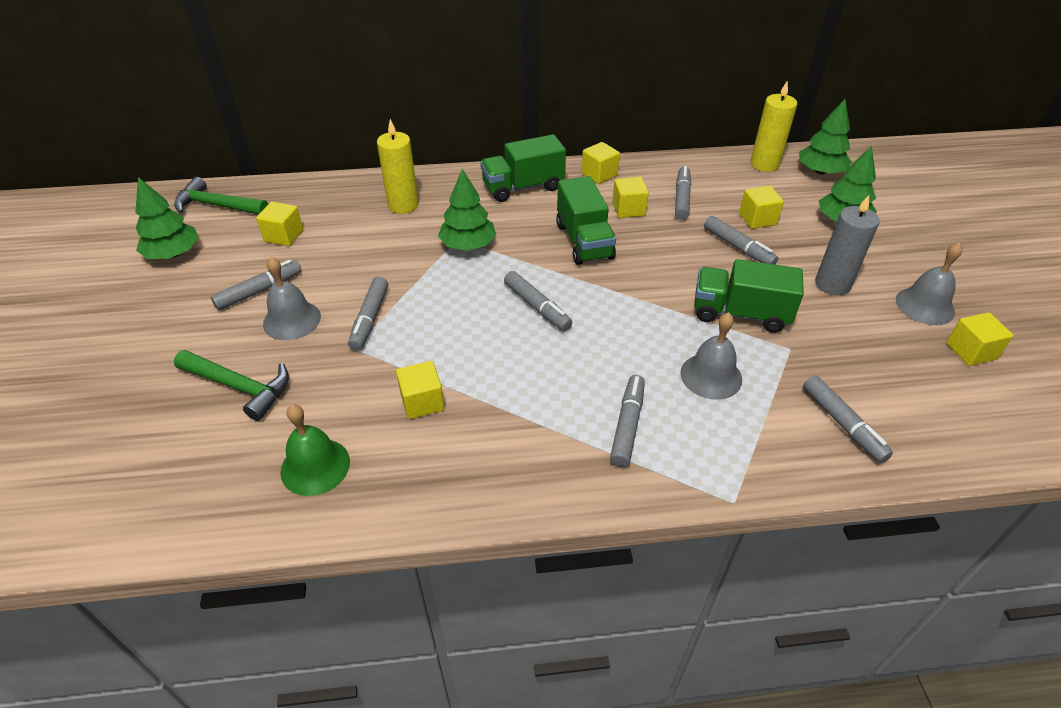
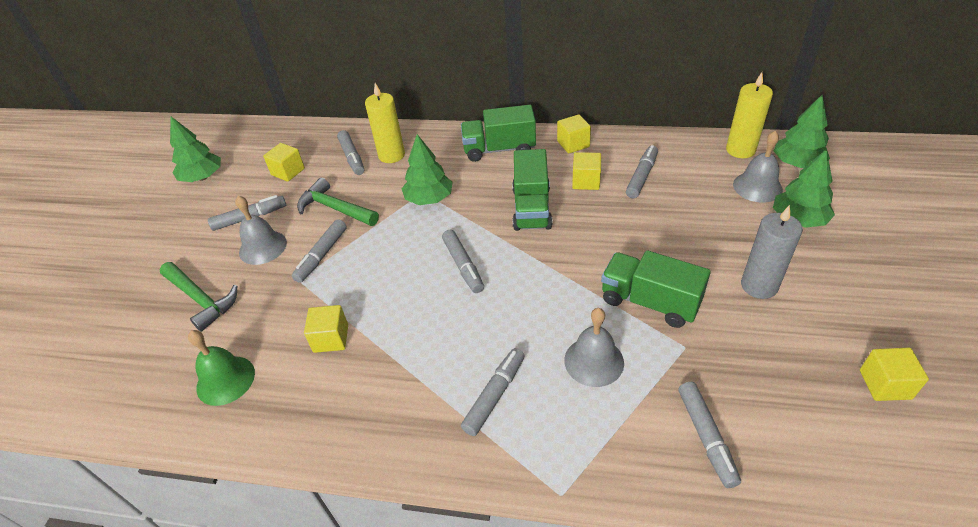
camera: 20 degrees right, 0 degrees up
(218, 205) = (251, 140): green hammer -> green hammer (335, 208)
(738, 247) = (676, 234): grey marker -> grey marker (352, 157)
(757, 219) = (709, 206): yellow cube -> none
(925, 305) = (852, 324): grey bell -> grey bell (757, 187)

